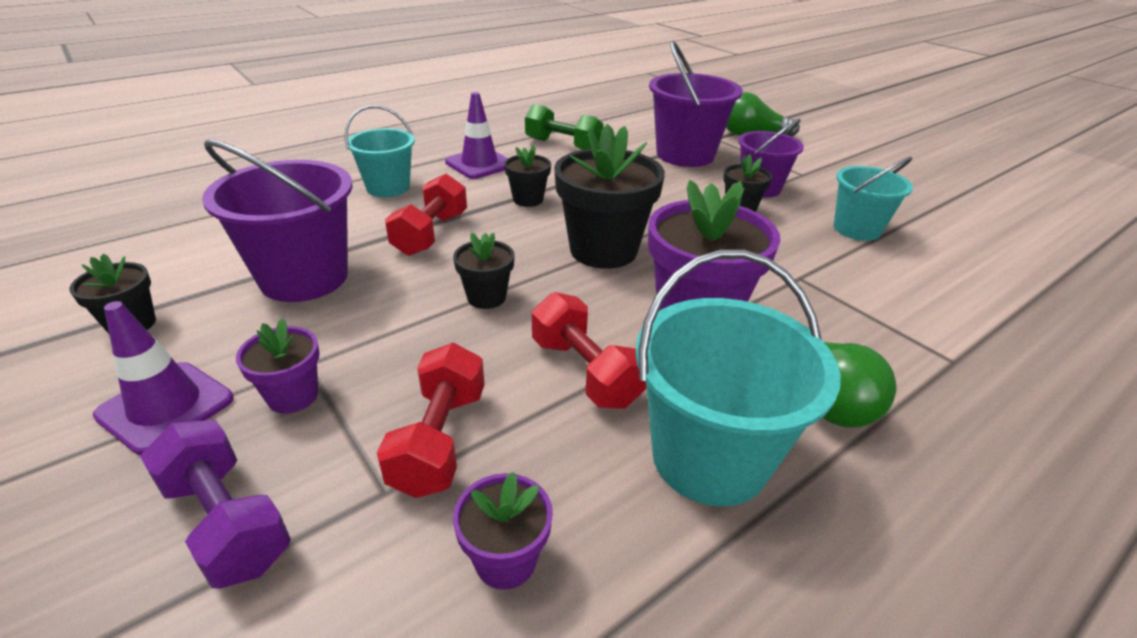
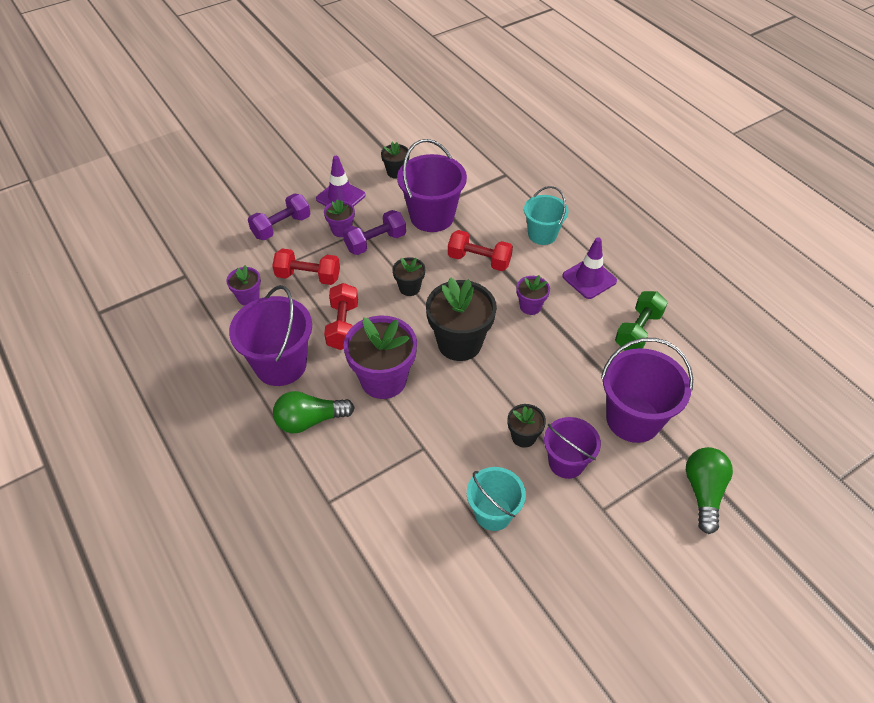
camera: 95 degrees right, 15 degrees up
(352, 342) = (375, 242): none -> purple dumbbell
(528, 199) = (530, 306): black flower pot -> purple flower pot
(585, 372) = (343, 326): red dumbbell -> red dumbbell turned 60 degrees counterclockwise
(709, 457) = (280, 365): turquoise bucket -> purple bucket

